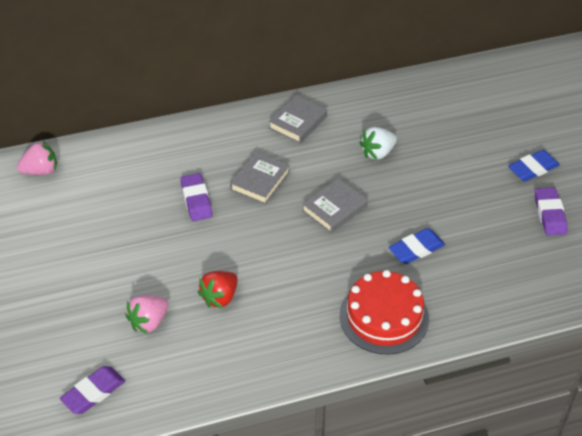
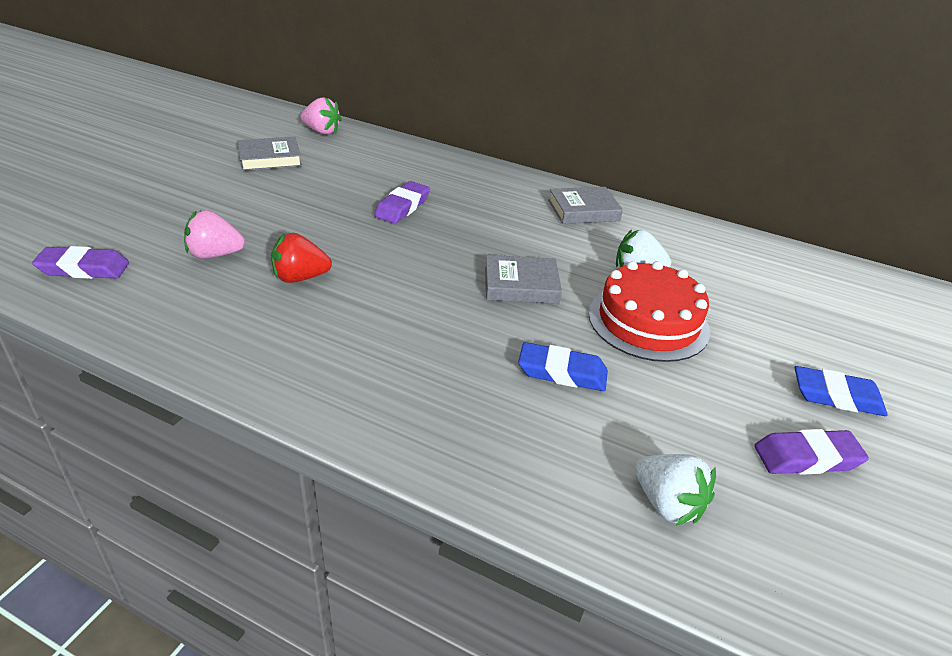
camera: 40 degrees right, 10 degrees down
(260, 181) = (480, 226): grey book -> grey book (270, 159)
(384, 317) = (426, 406): red cake -> red cake (648, 322)
(523, 281) = (667, 504): none -> white strawberry
(549, 214) = (807, 458): purple eraser -> purple eraser turned 45 degrees clockwise

